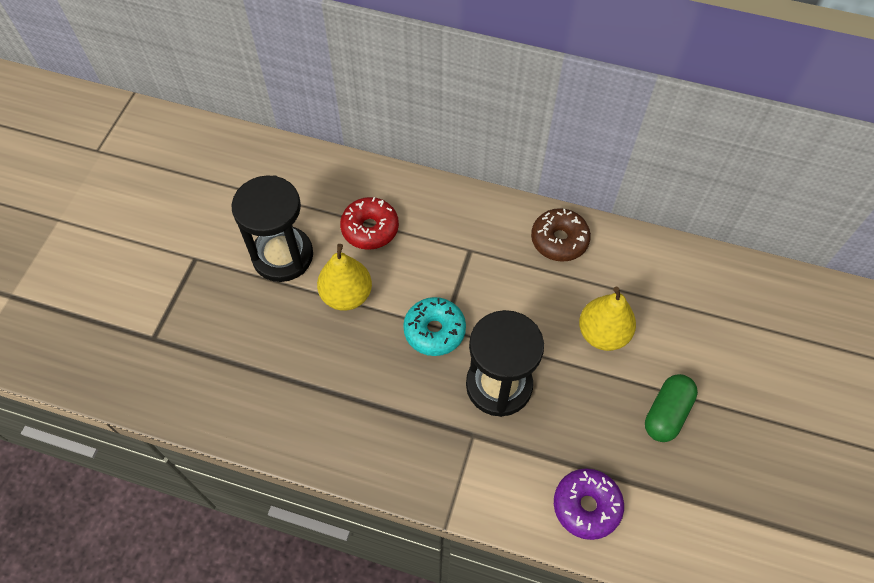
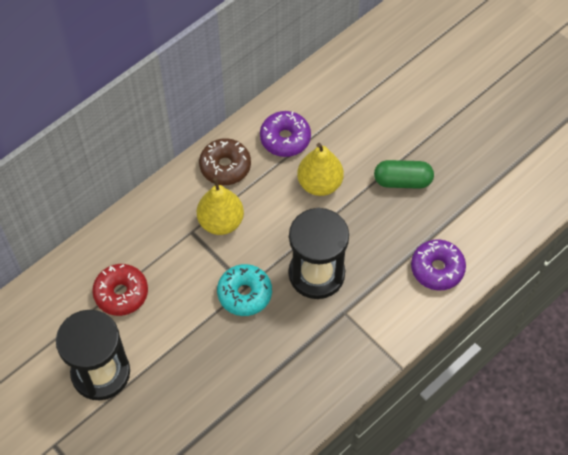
camera: 60 degrees left, 0 degrees up
(346, 295) = (171, 341): yellow pear -> yellow pear (221, 222)
(629, 275) = (285, 138): none -> purple donut
(666, 413) = (402, 181): green capsule -> green capsule turned 60 degrees counterclockwise

